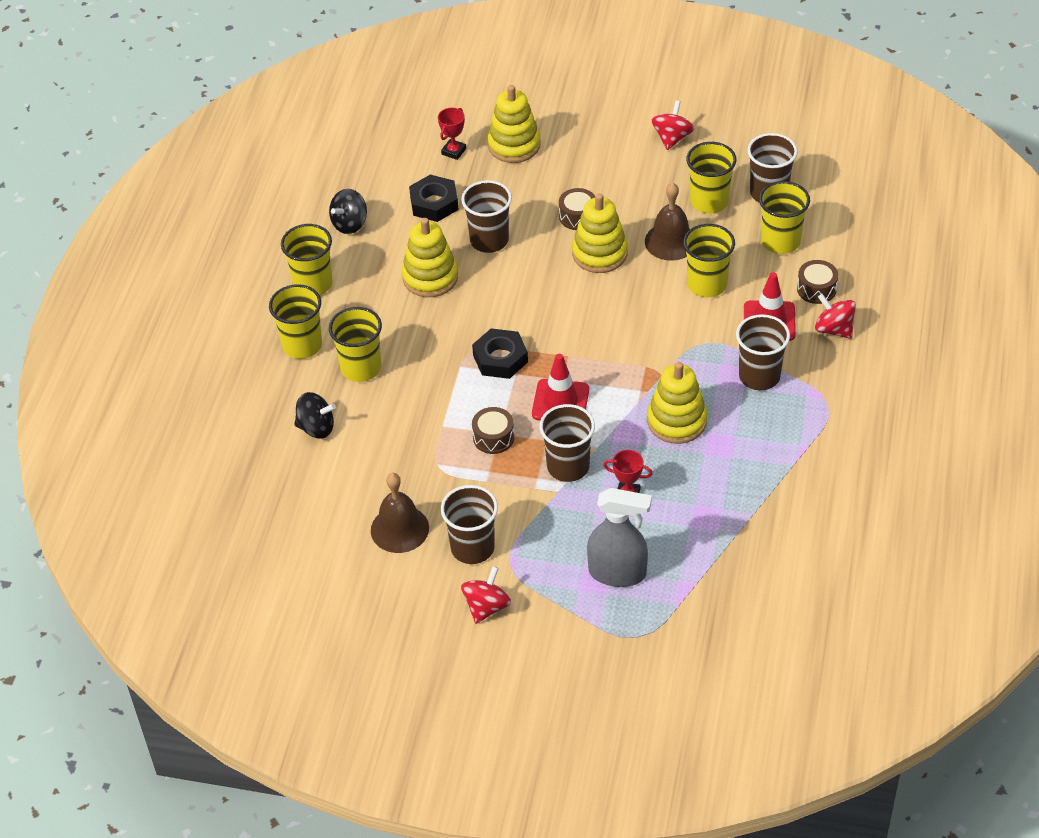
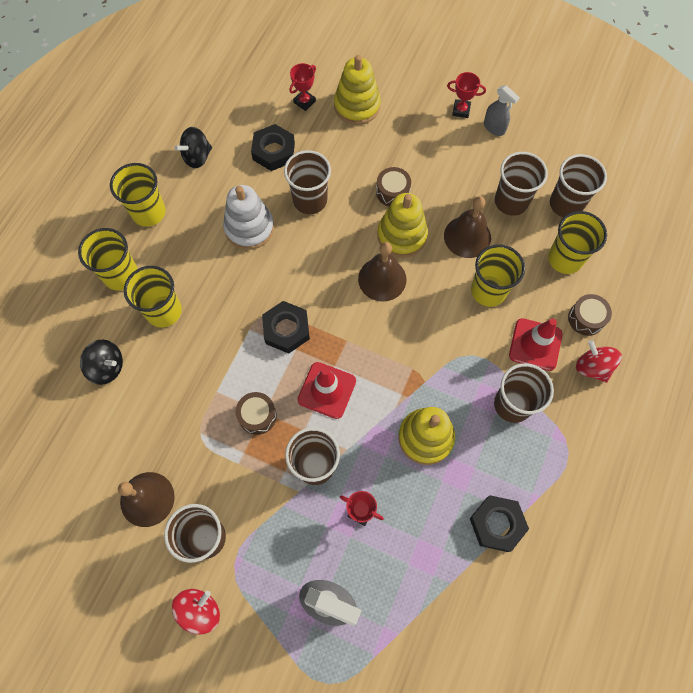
camera: 10 degrees right, 20 degrees up
(430, 277) = (249, 228): yellow stacking toy -> white stacking toy
(590, 295) = (382, 279): none -> brown bell
(631, 128) = (461, 110): none -> red trophy
(672, 138) = (494, 128): red spinning top -> grey spray bottle
(709, 201) = (511, 201): yellow cup -> brown cup
(771, 477) = (497, 524): none -> black nut

